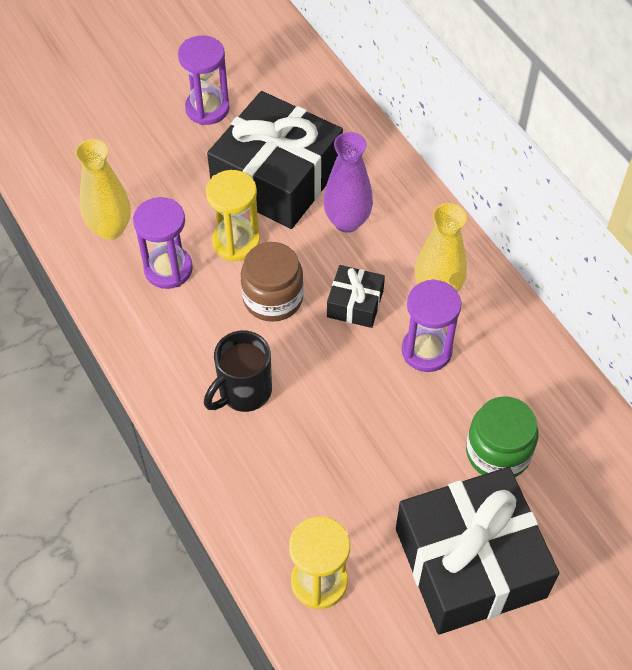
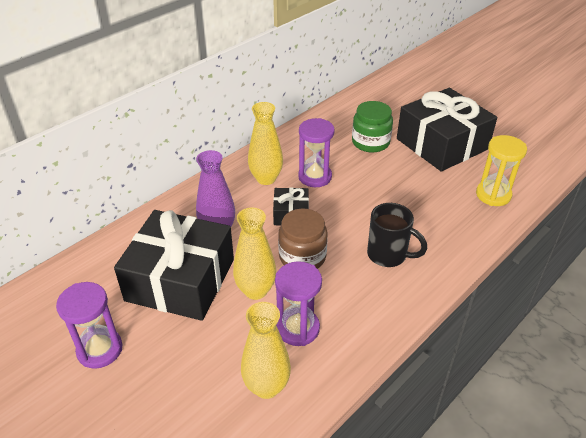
camera: 105 degrees left, 15 degrees down
(236, 242) = (256, 290): yellow hourglass -> yellow vase

